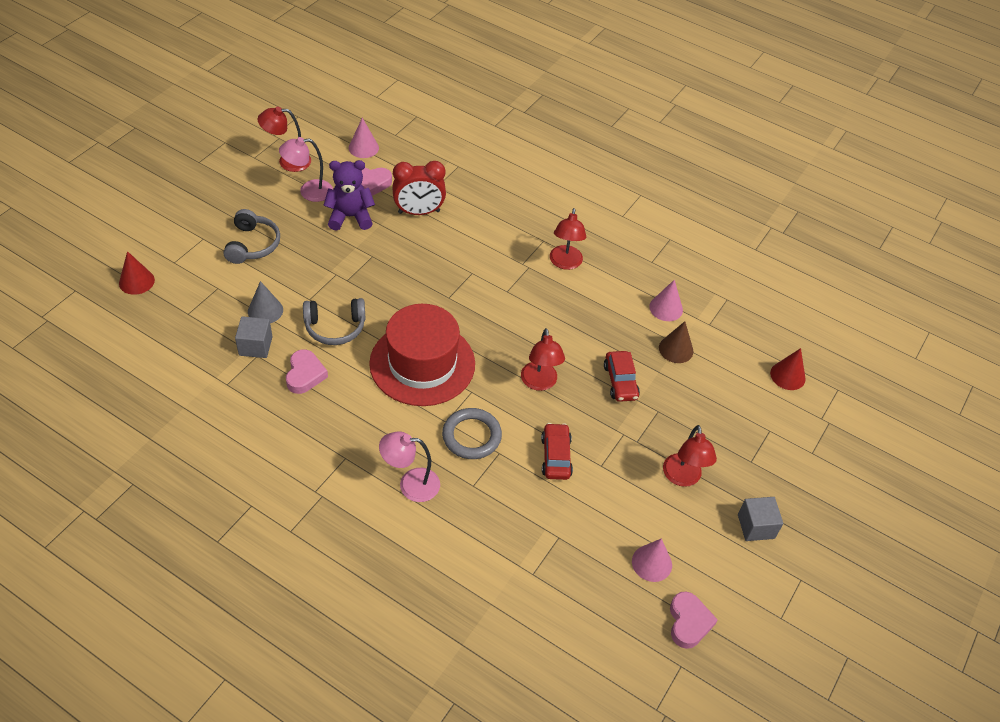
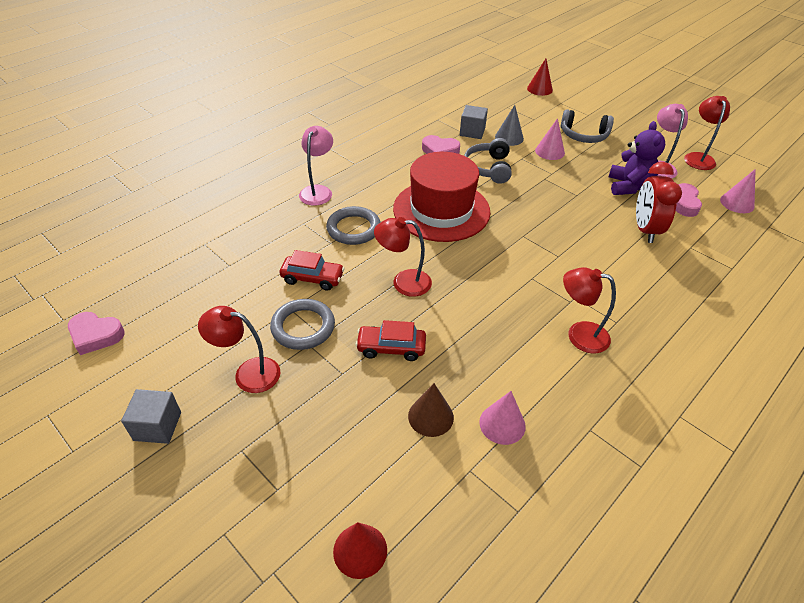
camera: 105 degrees right, 5 degrees down
(619, 450) = (303, 327): none -> grey ring
(652, 563) = (168, 323): pink cone -> pink cone (550, 151)

